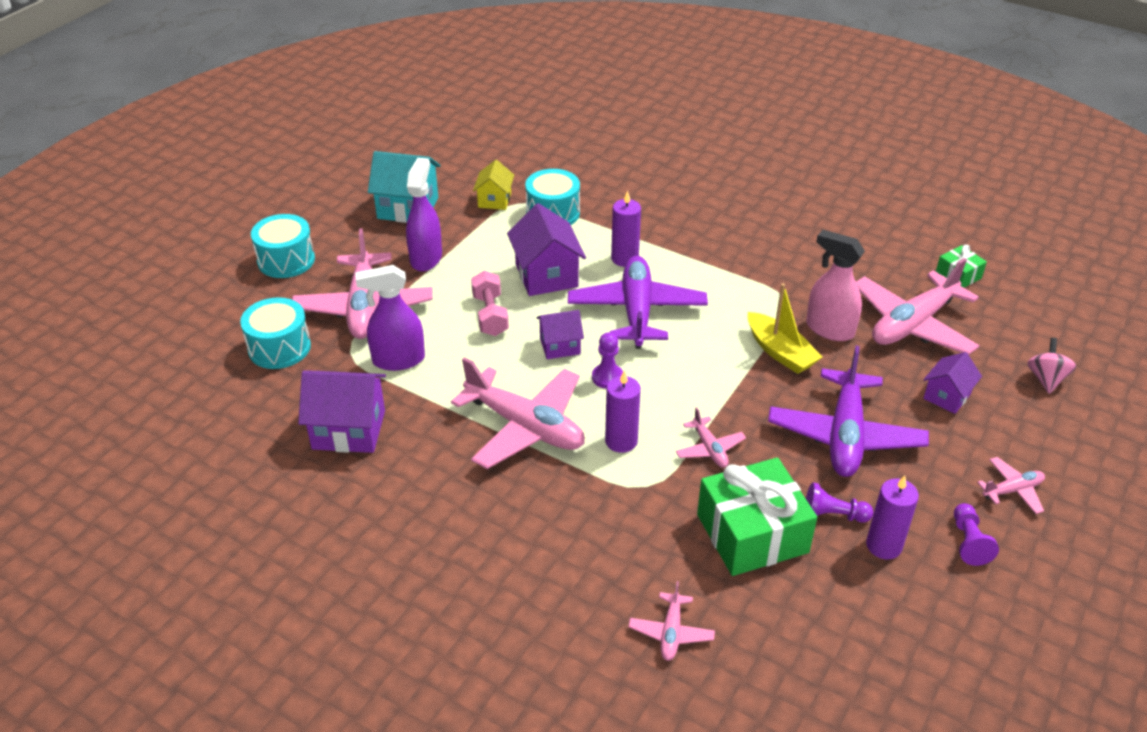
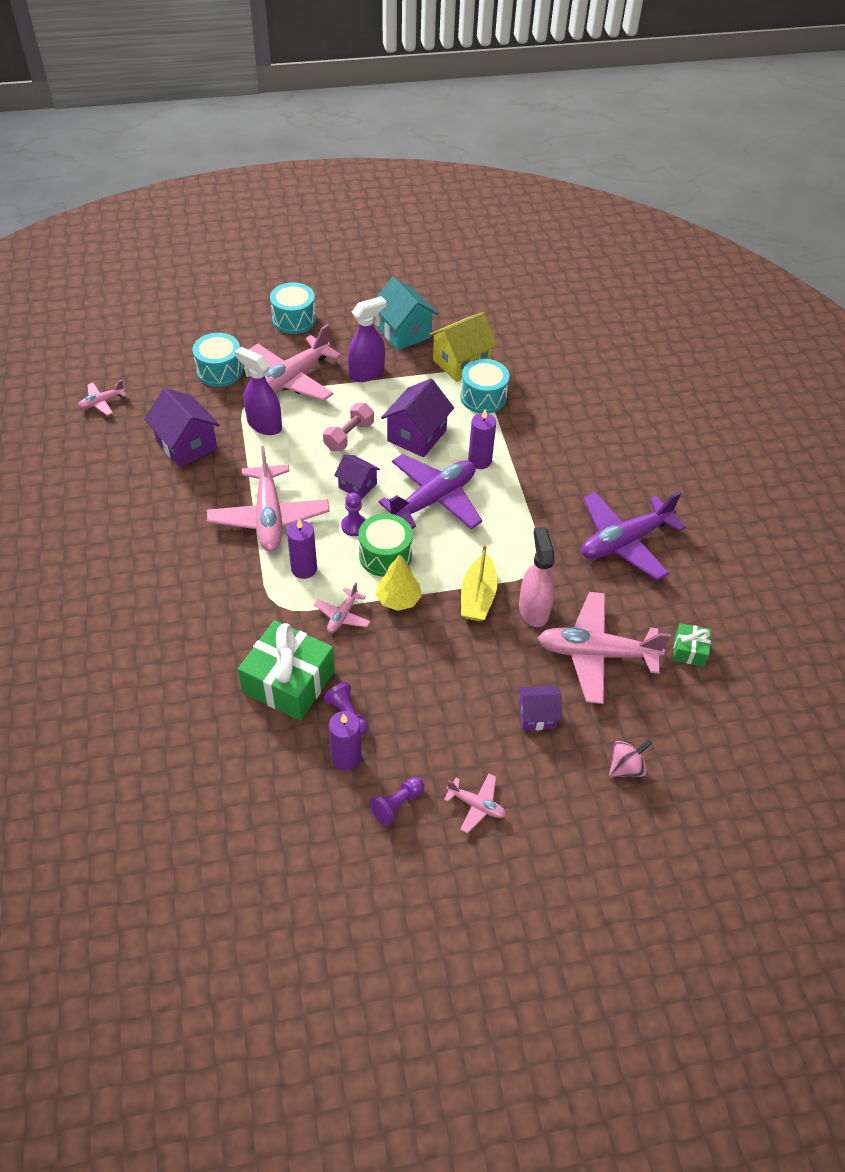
camera: 45 degrees right, 10 degrees up
(494, 200) = (461, 363): yellow house -> yellow house, size x1.66
(667, 379) = (385, 555): none -> green drum
(671, 632) = (170, 690): pink plane -> pink plane (102, 402)
(730, 401) = (398, 599): none -> yellow tree
(845, 435) = (431, 679): purple plane -> purple plane (624, 542)

